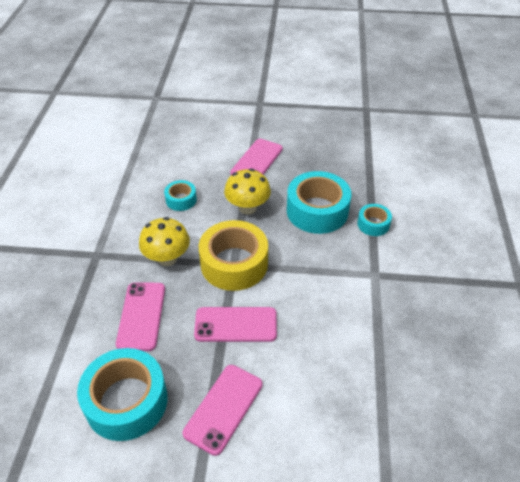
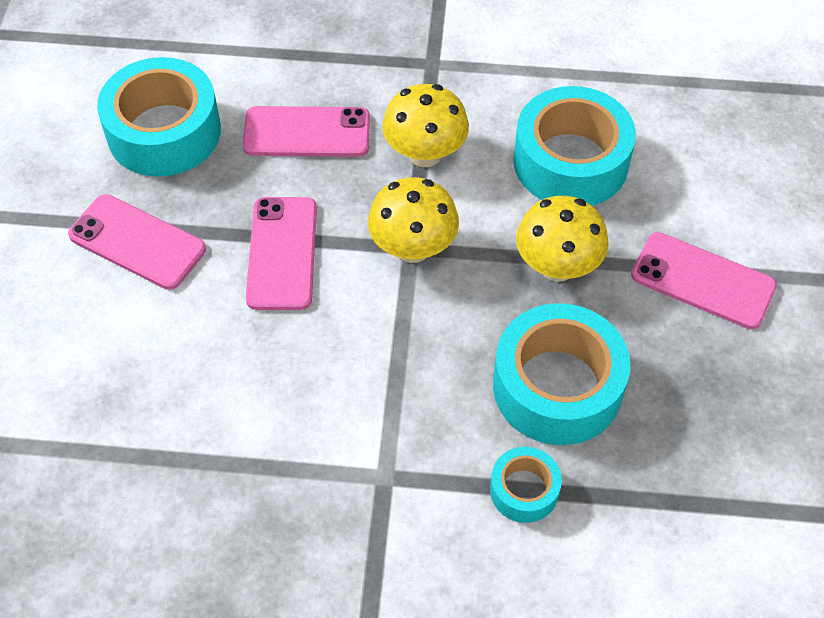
camera: 90 degrees right, 10 degrees up
(181, 200) = (570, 162): turquoise tape -> turquoise tape, size x1.97
(234, 264) = (413, 248): yellow tape -> yellow mushroom

